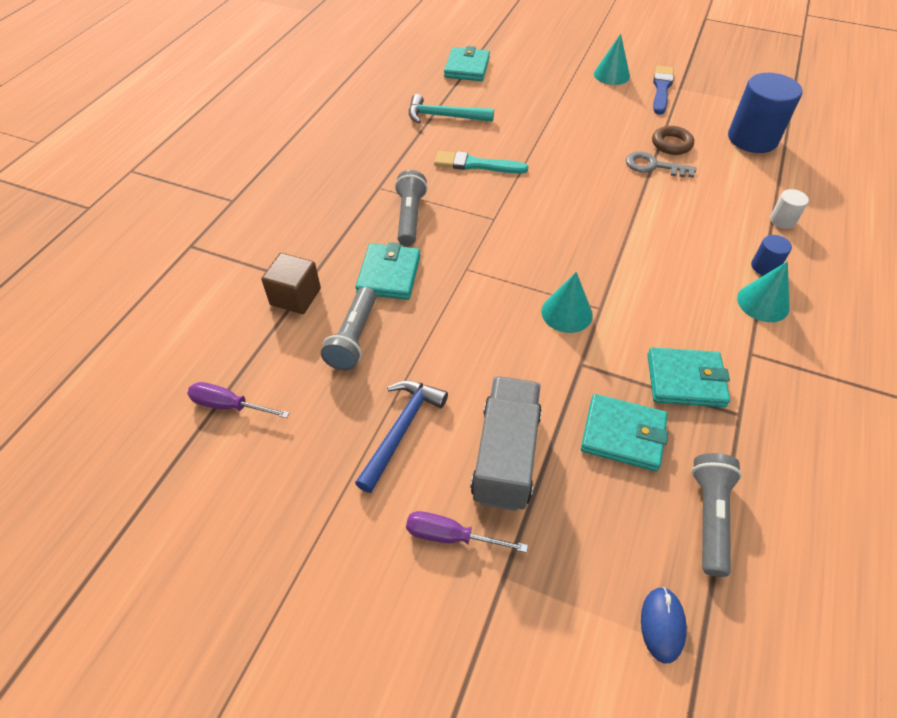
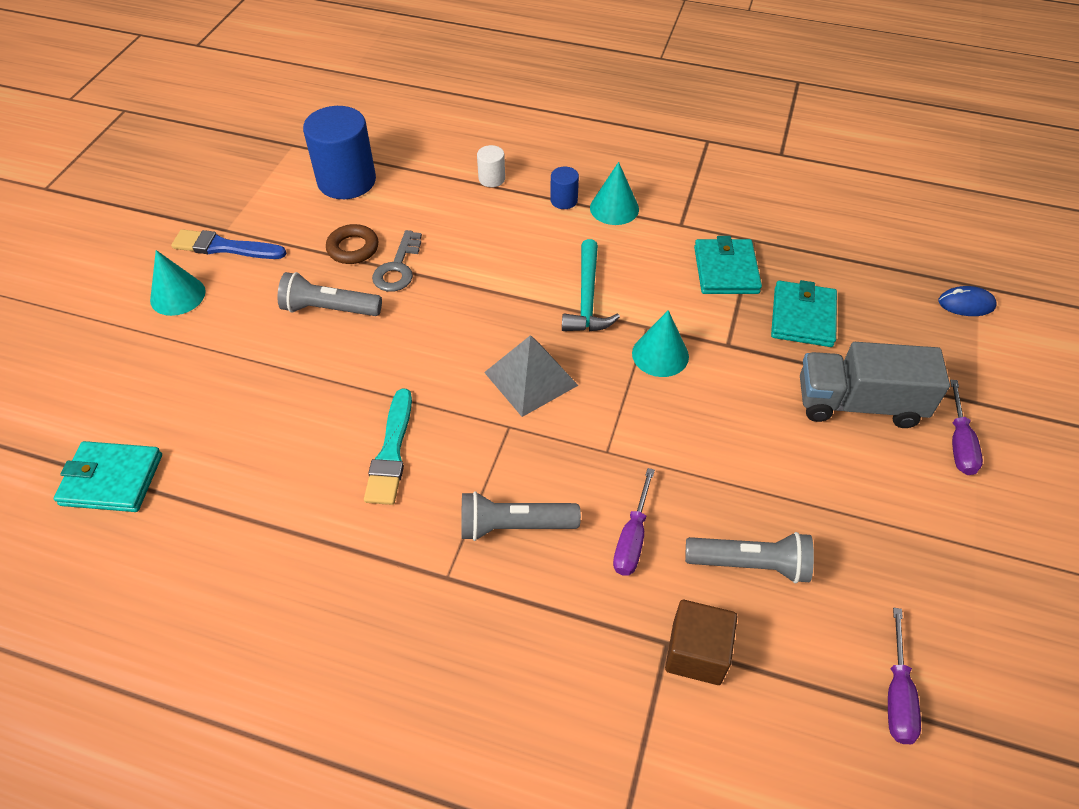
camera: 95 degrees left, 0 degrees up
(389, 274) = (632, 538): turquoise wallet -> purple screwdriver
(401, 430) = (862, 496): blue hammer -> none
(444, 116) = (260, 502): turquoise hammer -> turquoise hammer (587, 298)
(539, 232) = (530, 378): none -> grey pyramid
(709, 517) = (862, 269): grey flashlight -> grey flashlight (329, 309)

